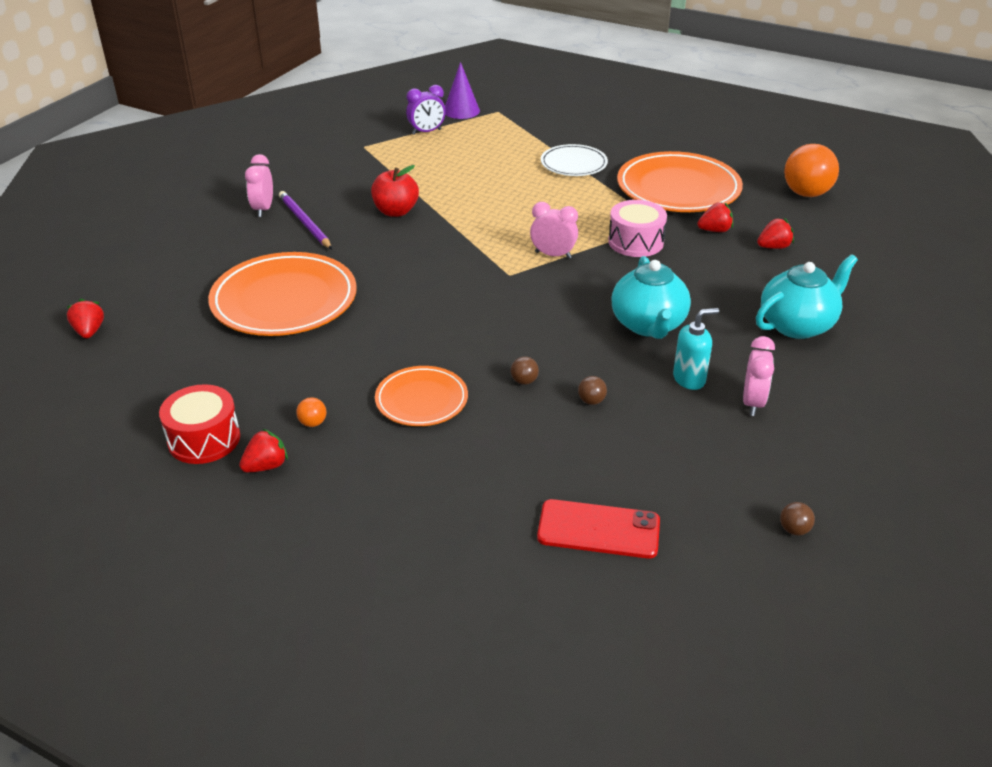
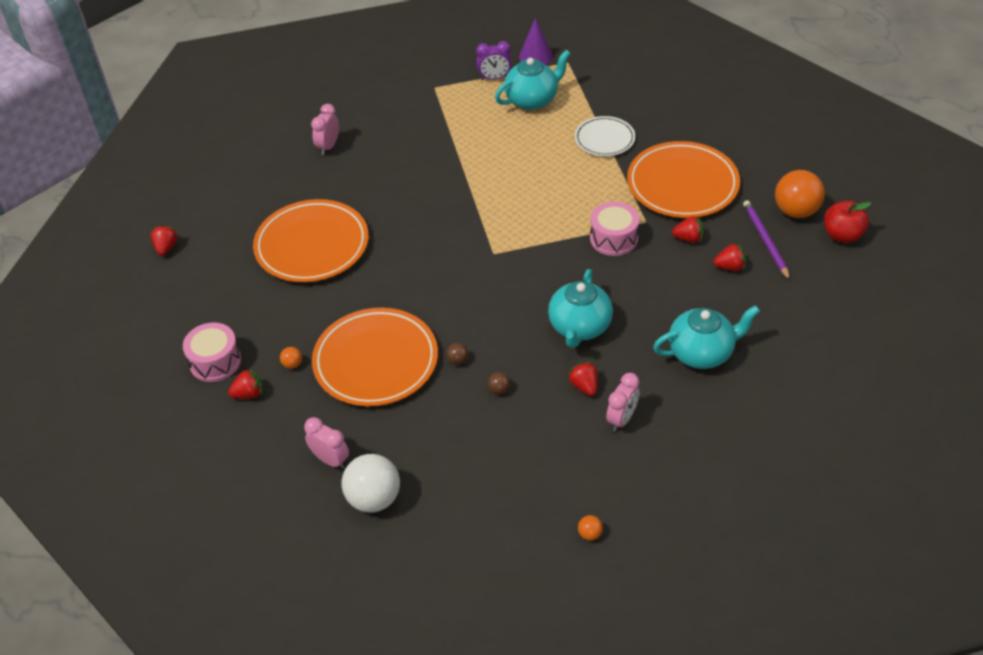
camera: 20 degrees right, 10 degrees up
(204, 439) = (215, 361): red drum -> pink drum
(304, 222) = (355, 167): purple pencil -> purple pencil (765, 241)
(396, 211) = (431, 168): red apple -> red apple (842, 235)
(421, 400) = (376, 361): orange plate -> orange plate, size x1.77
(477, 143) = (532, 99): none -> turquoise teapot
(495, 551) = (374, 498): none -> white ball
(553, 255) = (538, 239): pink clock -> pink clock (330, 460)
(598, 529) = (451, 499): red phone -> none
(689, 379) = (584, 386): turquoise soap dispenser -> red strawberry
(794, 530) = (590, 534): brown ball -> orange ball

